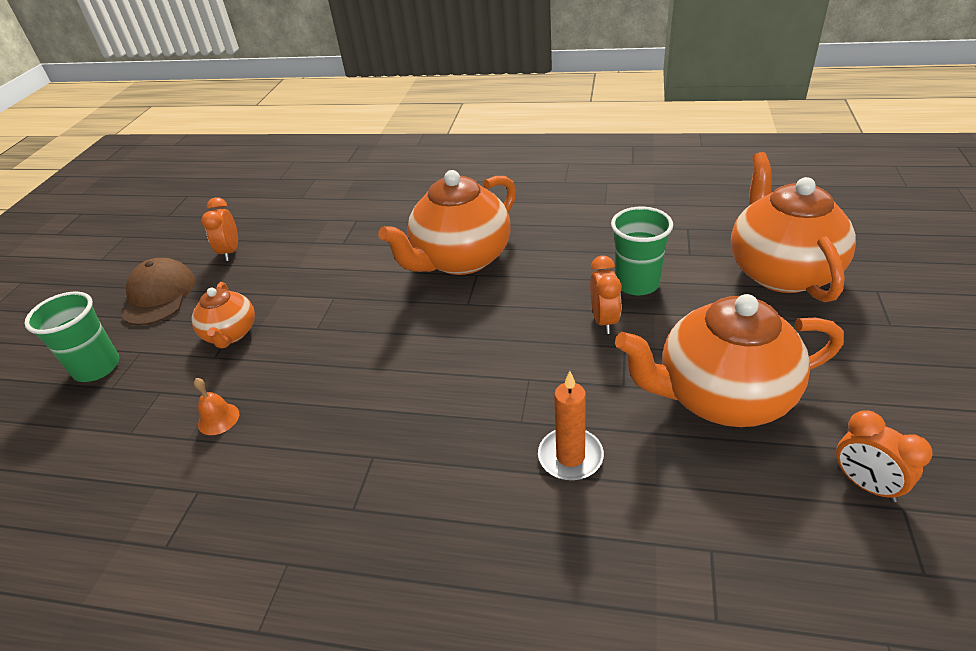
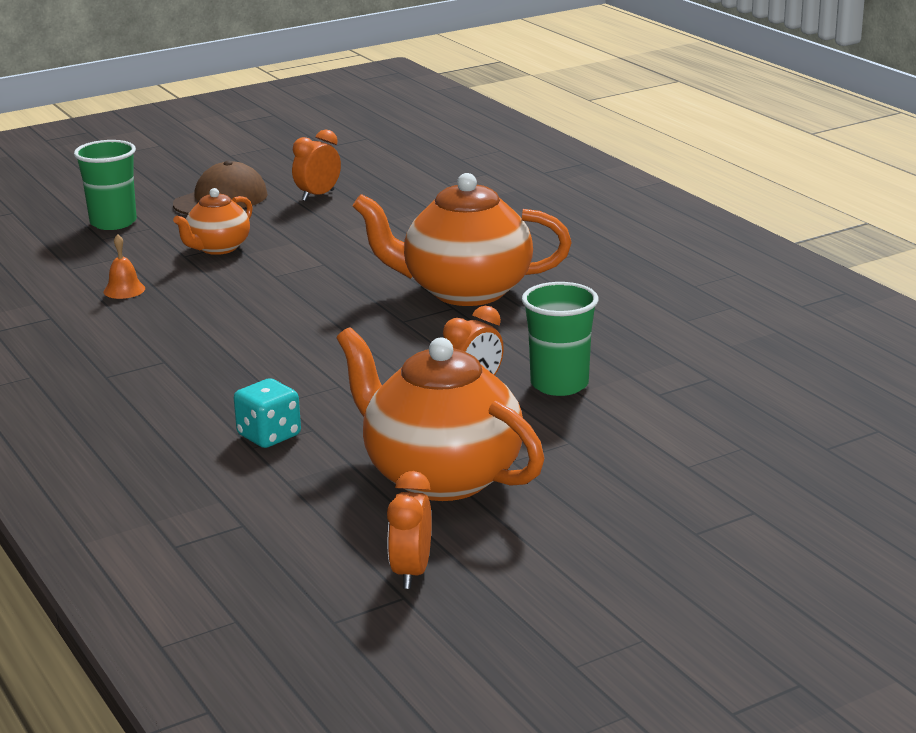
camera: 45 degrees right, 15 degrees down
(570, 457) = (269, 436): orange candle -> turquoise dice
(780, 271) = (704, 450): orange teapot -> none

